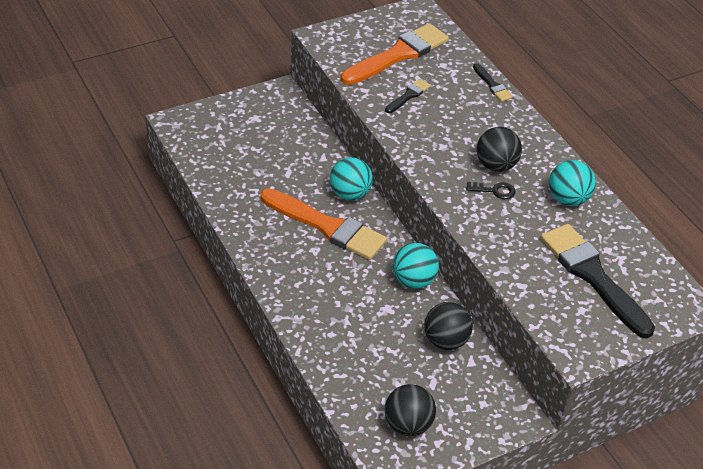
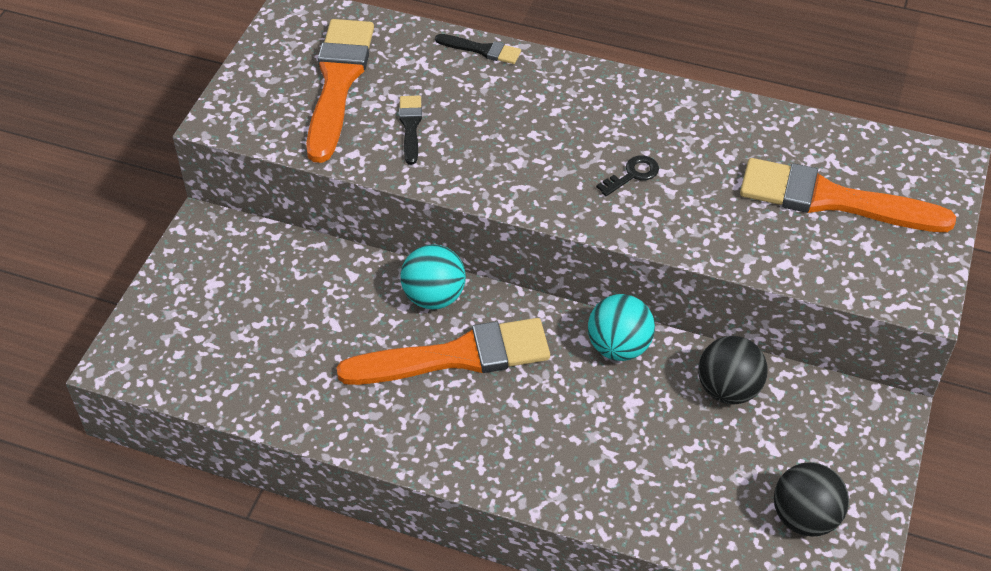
camera: 40 degrees left, 5 degrees up
(496, 165) = (598, 144): black ball -> none
(568, 199) = (710, 130): turquoise ball -> none
(592, 276) = (832, 200): black brush -> orange brush

